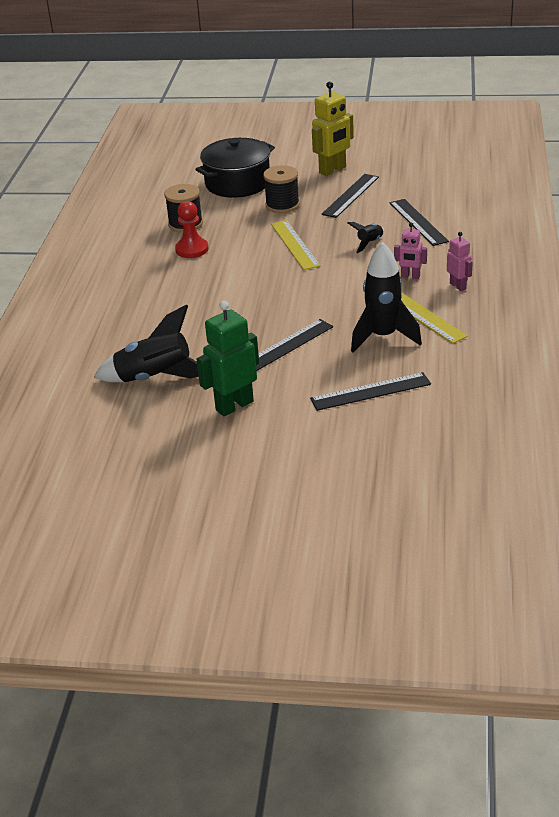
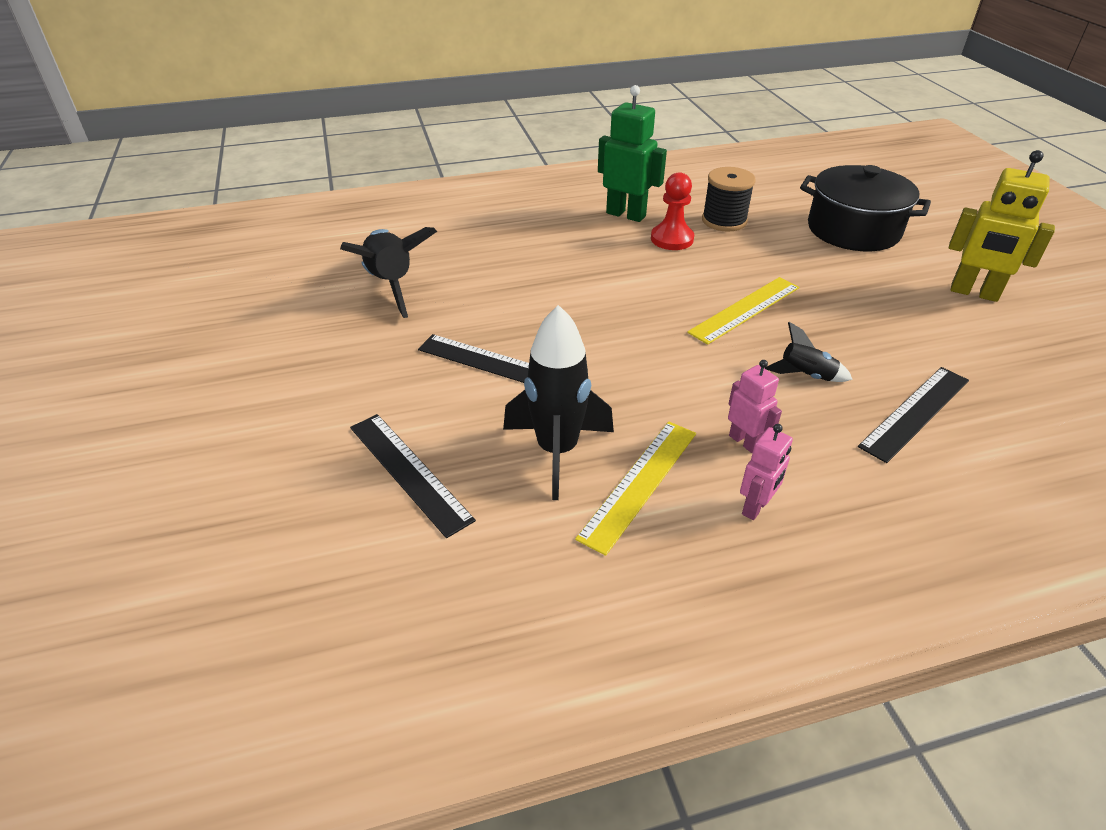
camera: 65 degrees right, 5 degrees up
(234, 406) = (348, 355): green robot -> green robot (626, 214)
(282, 205) = (835, 275): black spool -> none
(351, 195) = (922, 326): black ruler -> none
(410, 276) = (744, 441): pink robot -> pink robot turned 150 degrees clockwise

